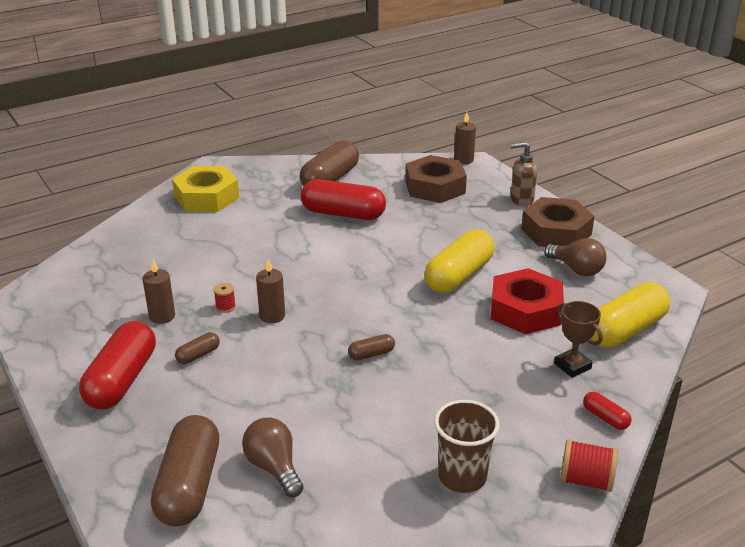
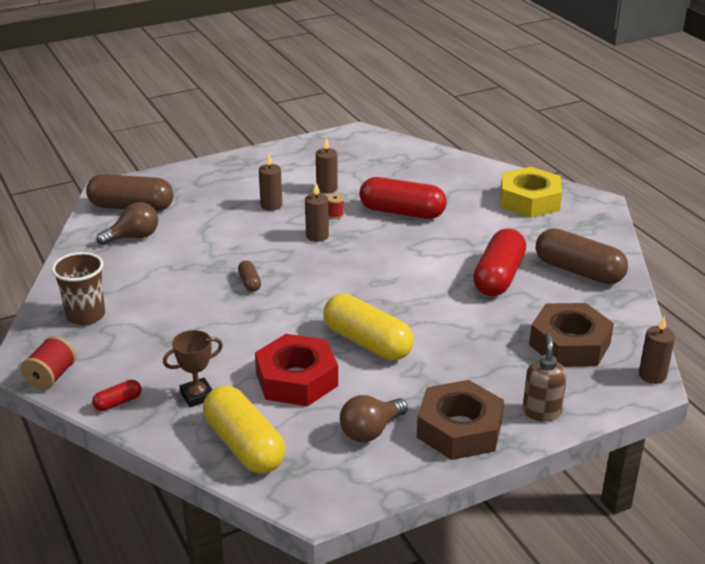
camera: 95 degrees right, 0 degrees up
(122, 380) = (250, 178): red capsule -> red capsule (402, 212)
(198, 355) = (271, 205): brown capsule -> brown candle

